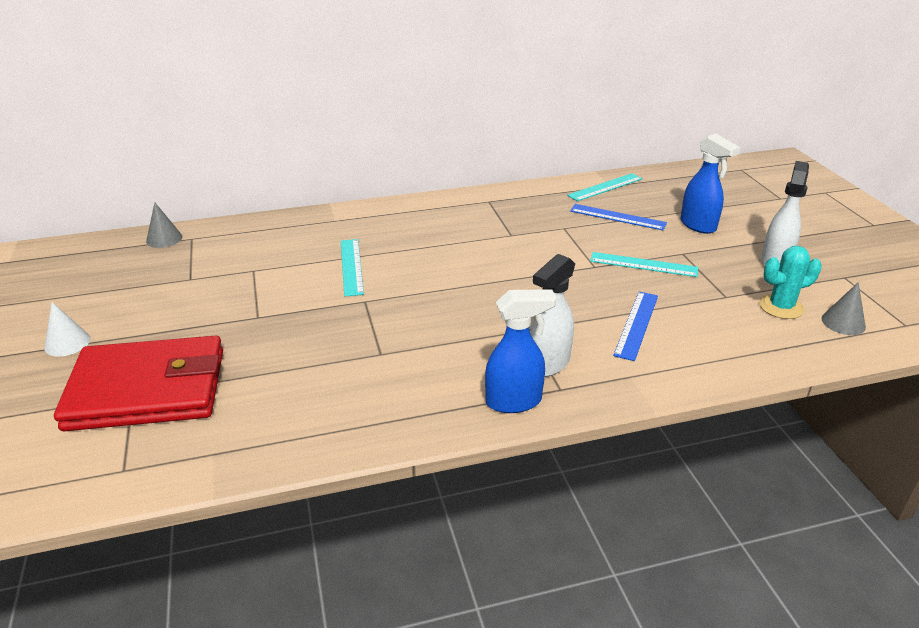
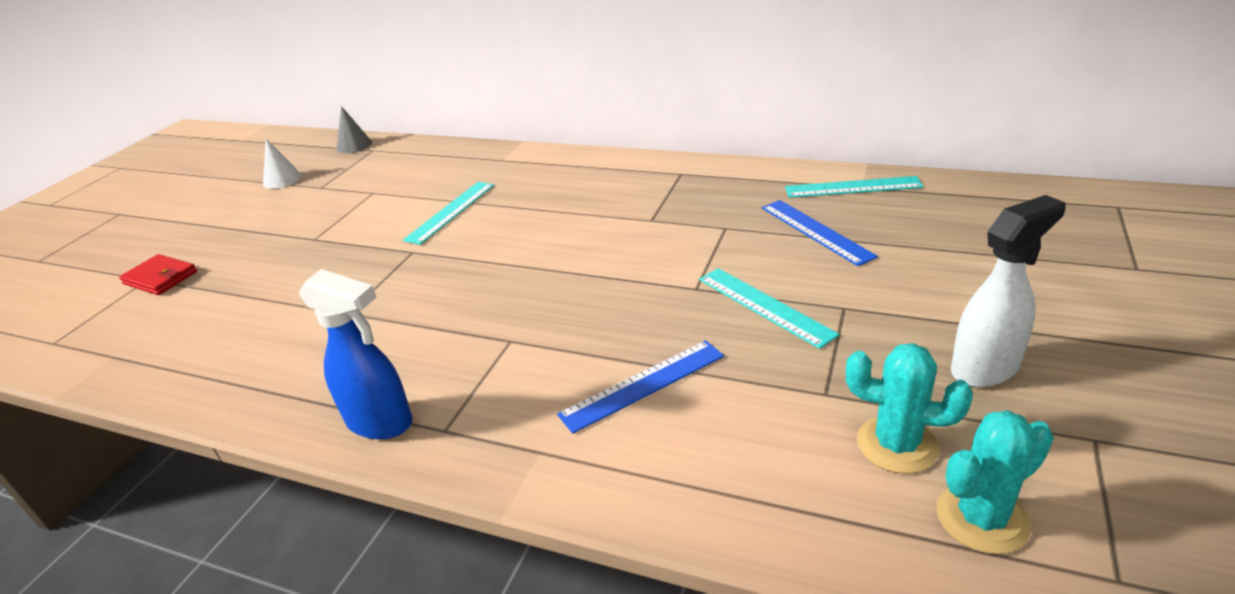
camera: 40 degrees right, 0 degrees up
(67, 343) = (177, 218): white cone -> white cone (282, 180)
(148, 389) = (161, 278): red wallet -> red wallet, size x0.42
(548, 364) = (474, 393): white spray bottle -> none
(698, 226) = (923, 274): blue spray bottle -> none
(843, 322) = (982, 518): grey cone -> turquoise cactus

